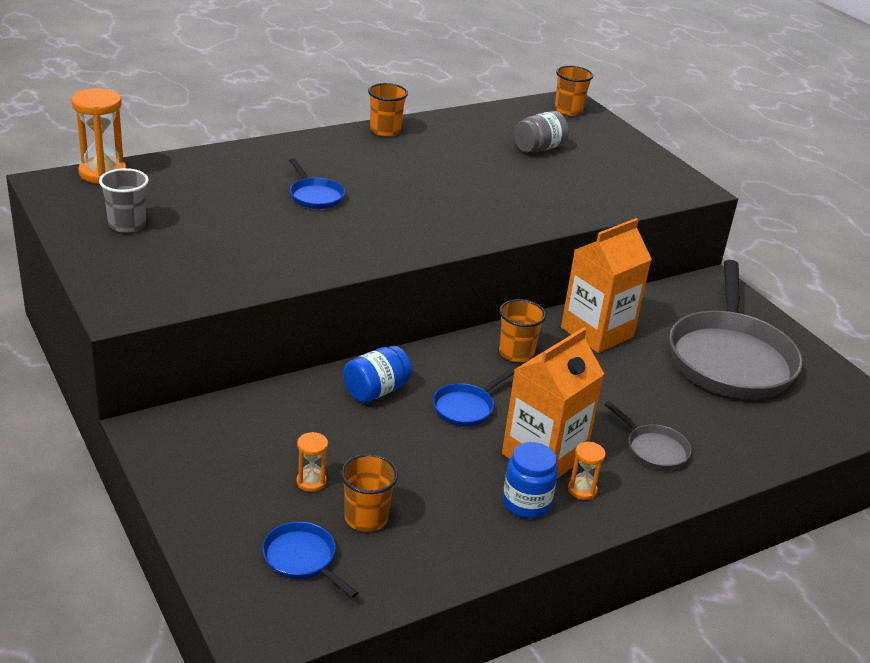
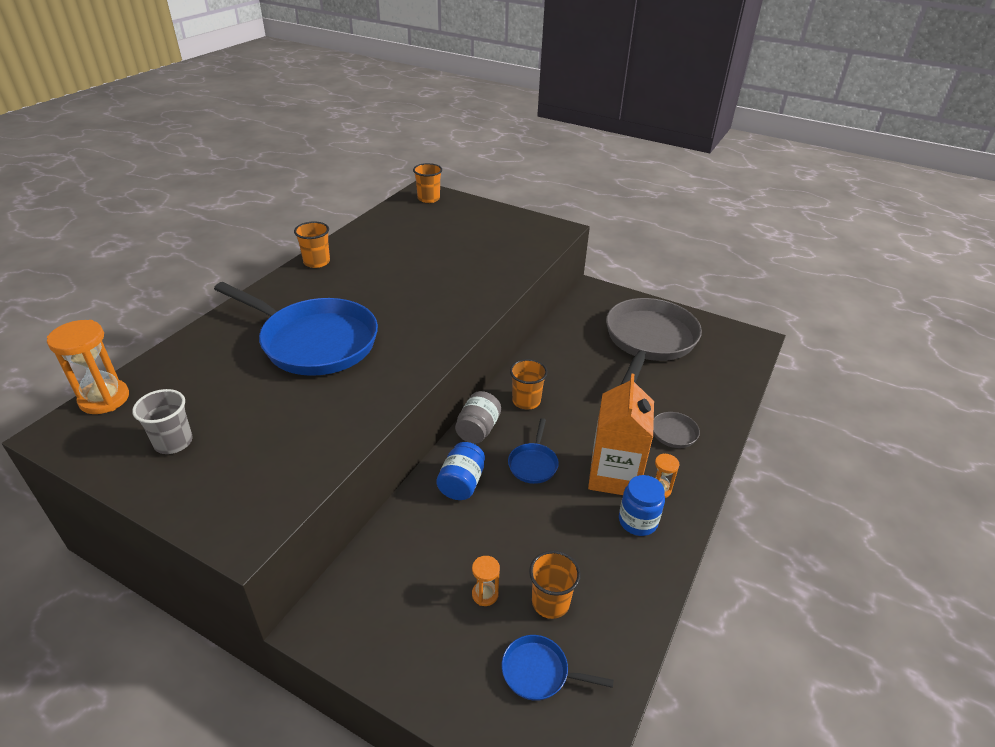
camera: 30 degrees left, 5 degrees up
(315, 196) = (314, 342): blue pan -> blue pan, size x2.33
(539, 148) = (437, 235): grey jar -> grey jar (478, 429)
(597, 332) = (560, 359): orange carton -> none
(730, 358) = (649, 341): grey pan -> grey pan turned 135 degrees counterclockwise

